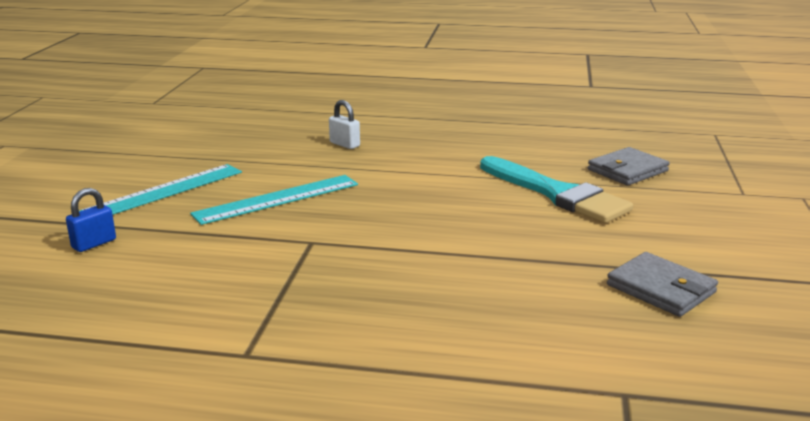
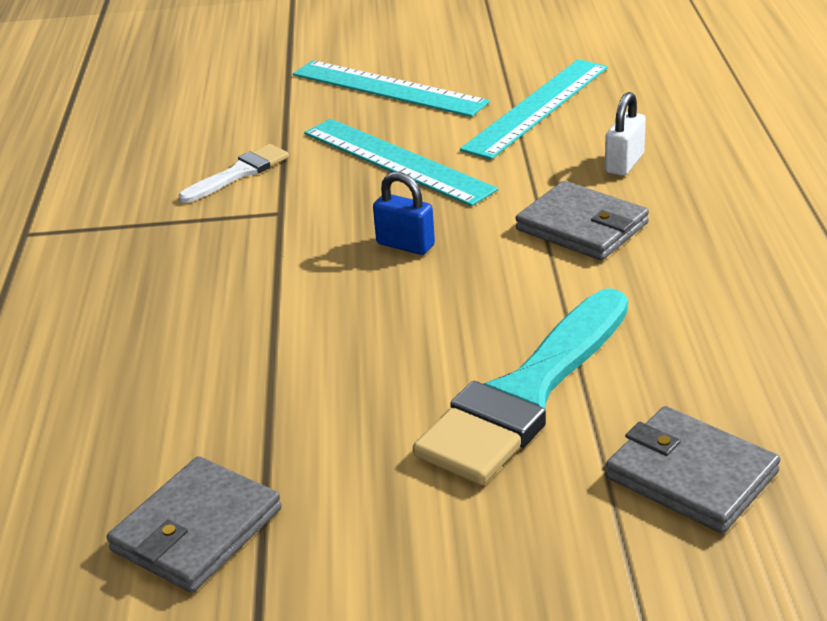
camera: 80 degrees right, 10 degrees up
(94, 244) = (241, 93): blue padlock -> blue padlock (405, 245)
(236, 252) = (239, 173): none -> white brush
(251, 155) = (536, 107): none -> turquoise ruler
(404, 162) = (582, 227): none -> grey wallet

